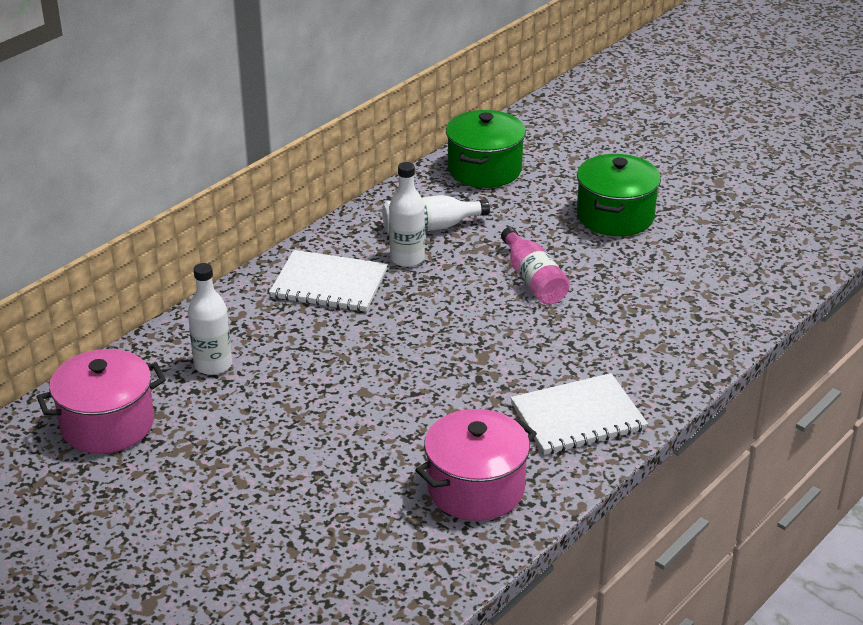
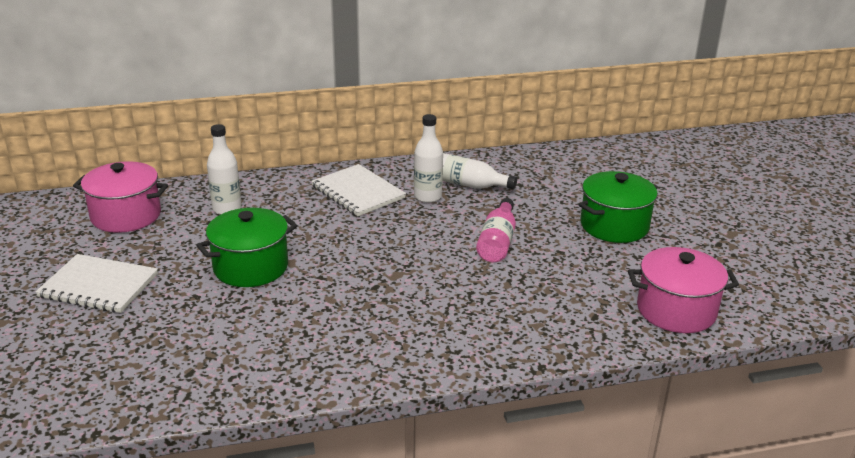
camera: 35 degrees right, 5 degrees down
(476, 488) = (276, 354): pink pot -> pink pot (676, 310)
(484, 169) = (553, 164): green pot -> green pot (251, 267)
(578, 417) = (410, 343): white notebook -> white notebook (98, 286)

